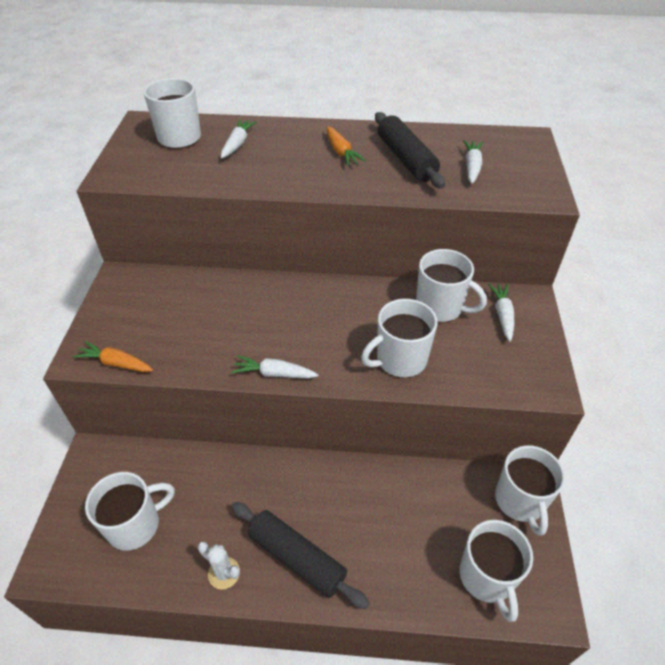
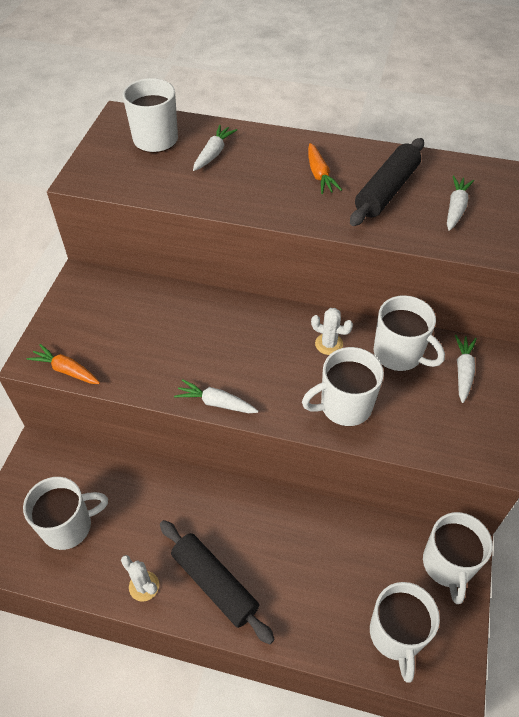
camera: 10 degrees right, 5 degrees up
(373, 307) = (329, 344): none -> white cactus
(406, 159) = (386, 191): black rolling pin -> black rolling pin turned 45 degrees clockwise

